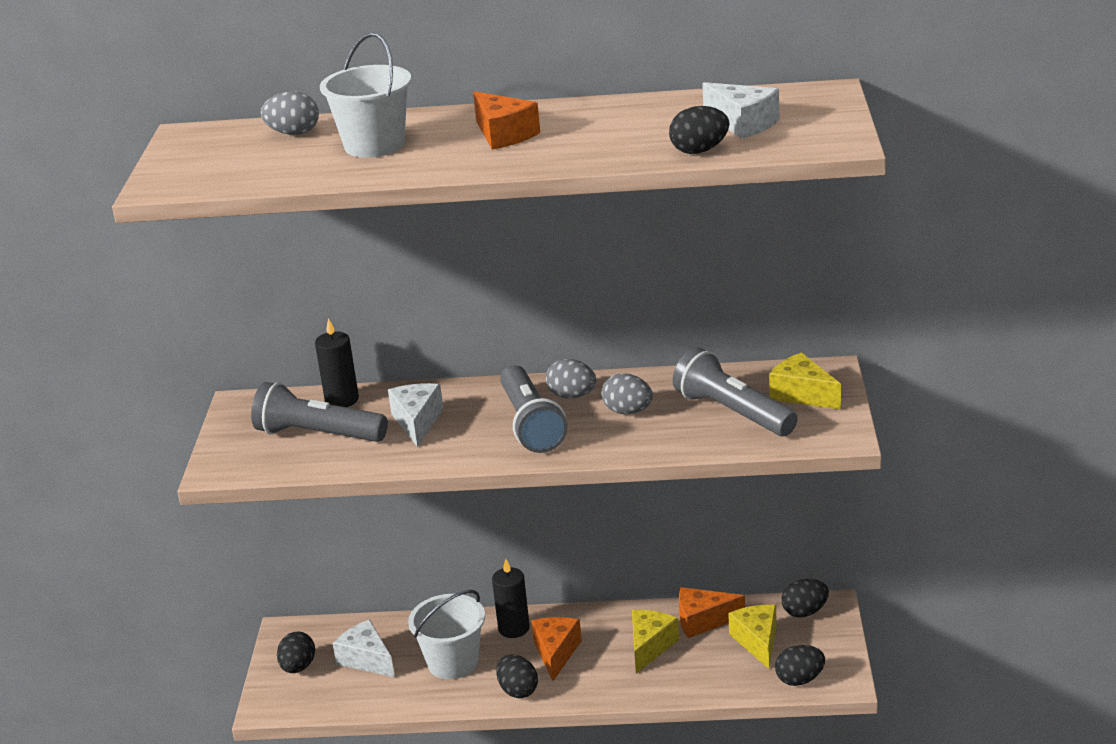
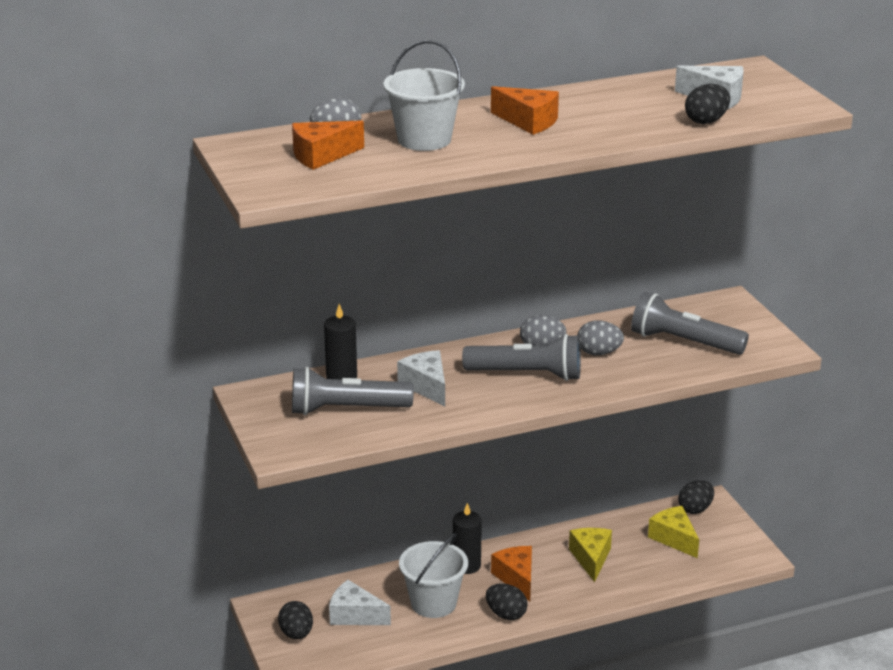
camera: 25 degrees left, 0 degrees up
(531, 424) = (527, 374): grey flashlight -> grey flashlight turned 45 degrees counterclockwise
(703, 621) = (620, 530): orange cheese -> orange cheese (321, 156)
(800, 680) = (726, 561): black egg -> none
(802, 394) = (725, 321): yellow cheese -> none

